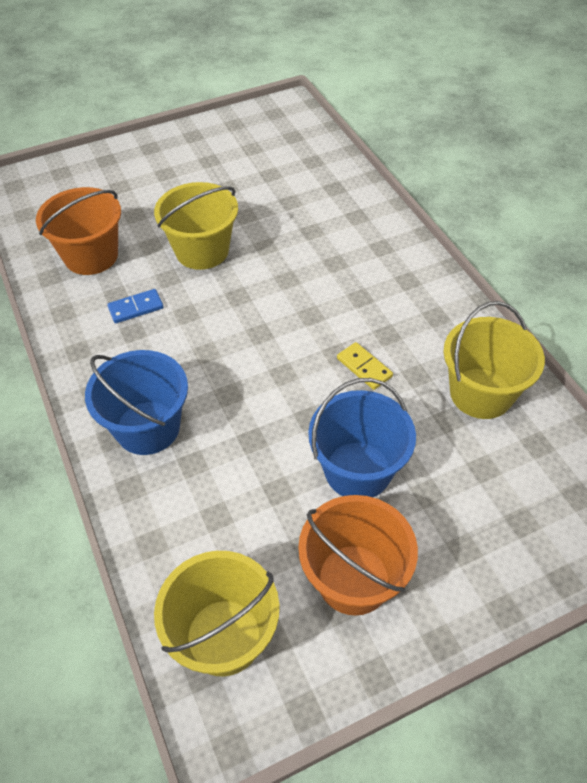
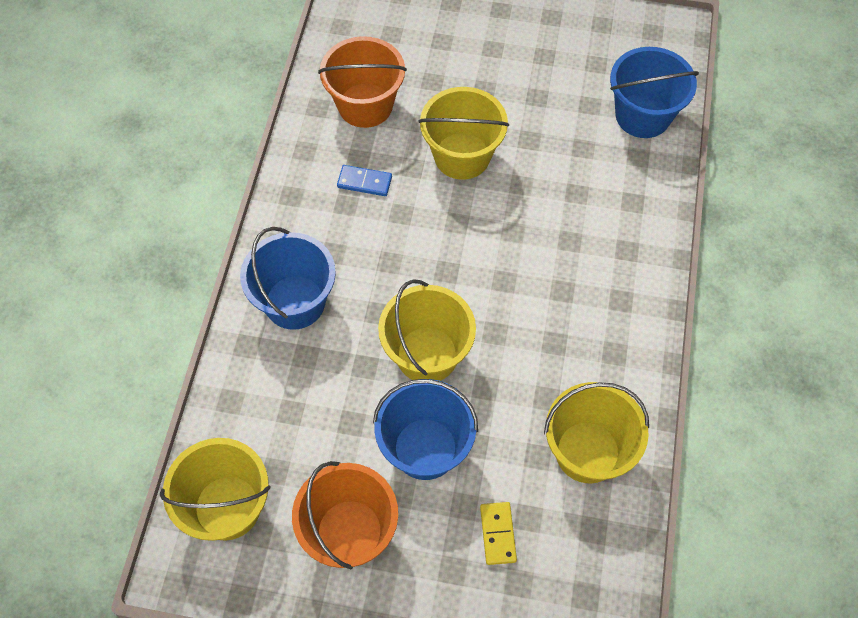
camera: 35 degrees right, 10 degrees up
(296, 400) = (427, 354): none -> yellow bucket
(314, 163) = (642, 115): none -> blue bucket
(364, 367) = (508, 361): yellow domino -> yellow domino (498, 534)

